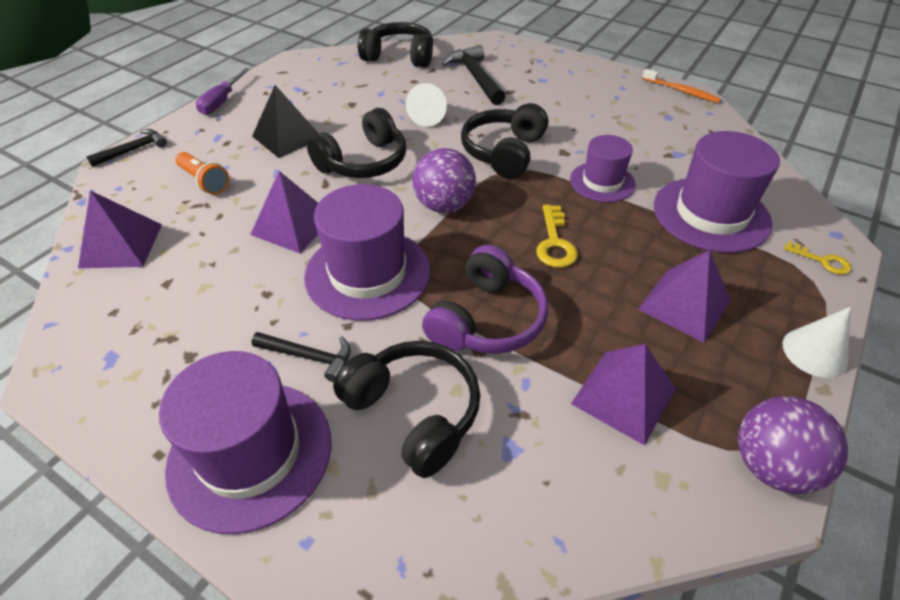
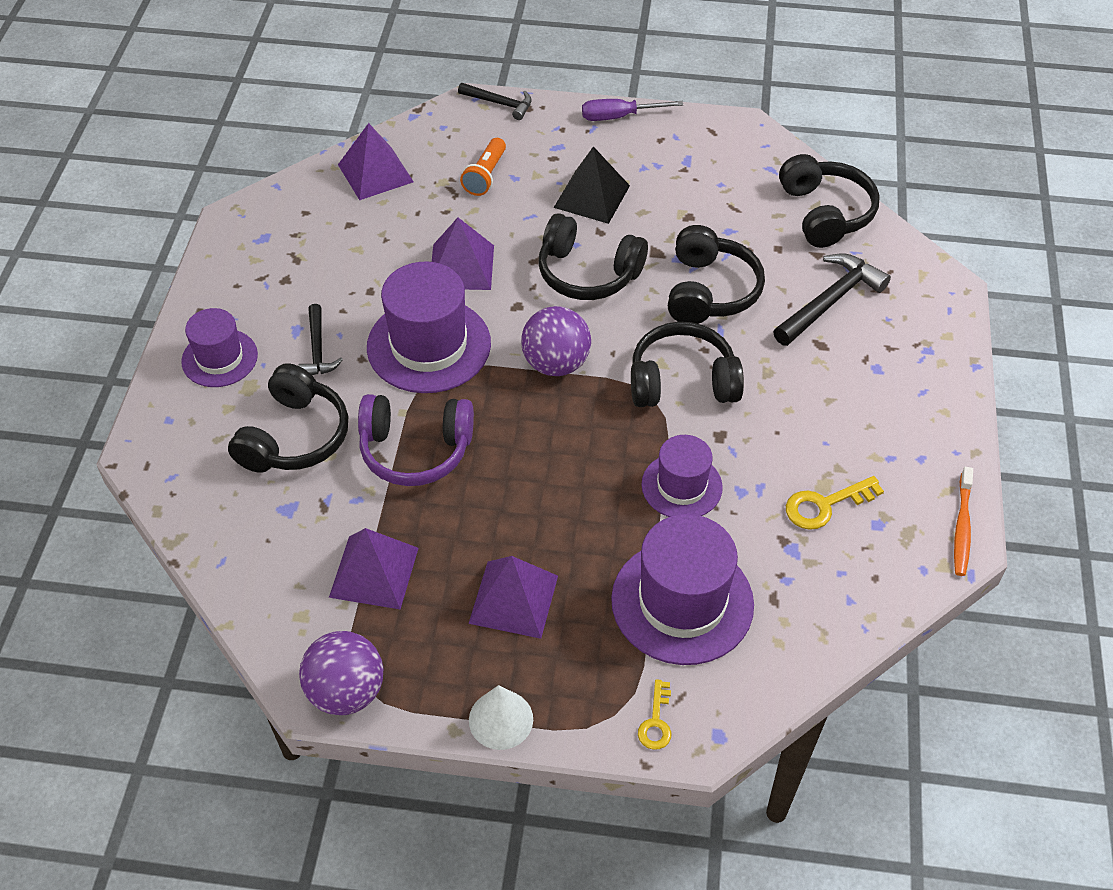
camera: 65 degrees right, 5 degrees up
(250, 453) = (219, 358): purple hat -> purple hat, size x0.60
(428, 116) = (709, 291): white cone -> black headphones
(555, 243) = (549, 471): yellow key -> yellow key (825, 505)

